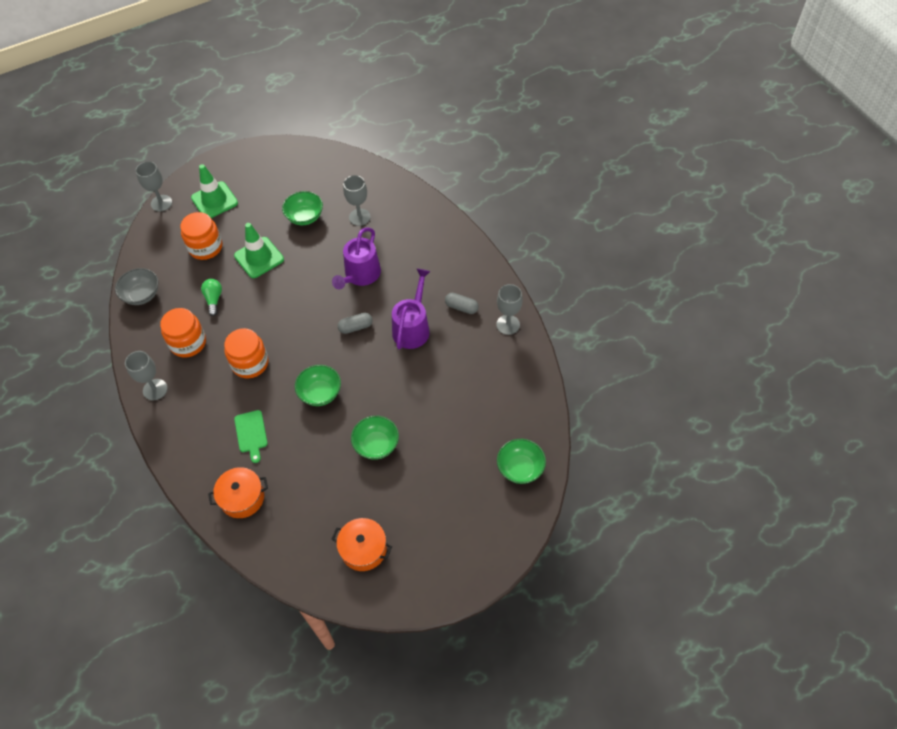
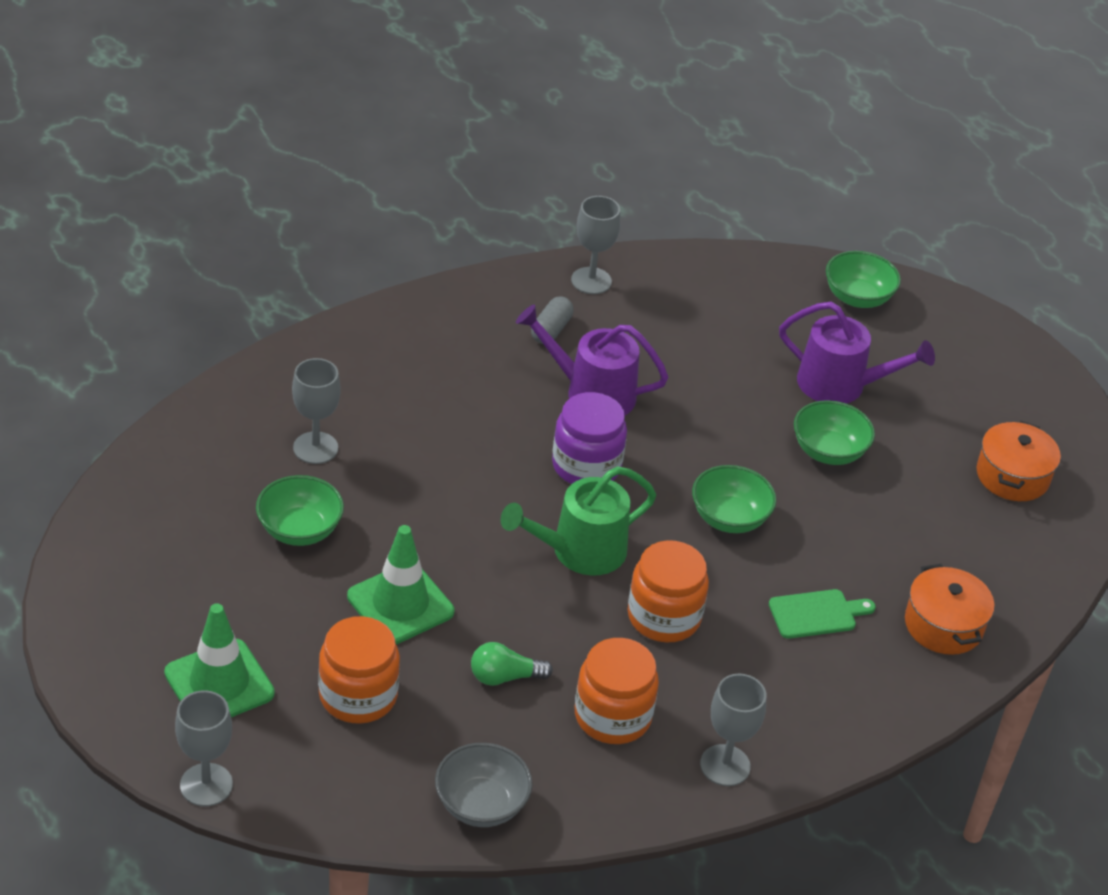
camera: 95 degrees left, 15 degrees down
(294, 326) = (580, 551): none -> green watering can
(356, 327) = (586, 466): grey capsule -> purple jar
(360, 275) = (465, 454): purple watering can -> purple watering can (840, 385)

